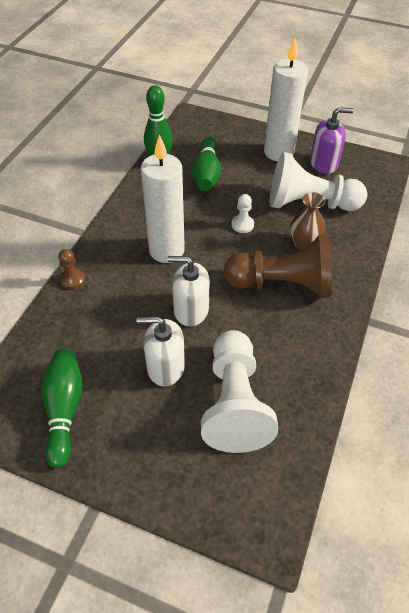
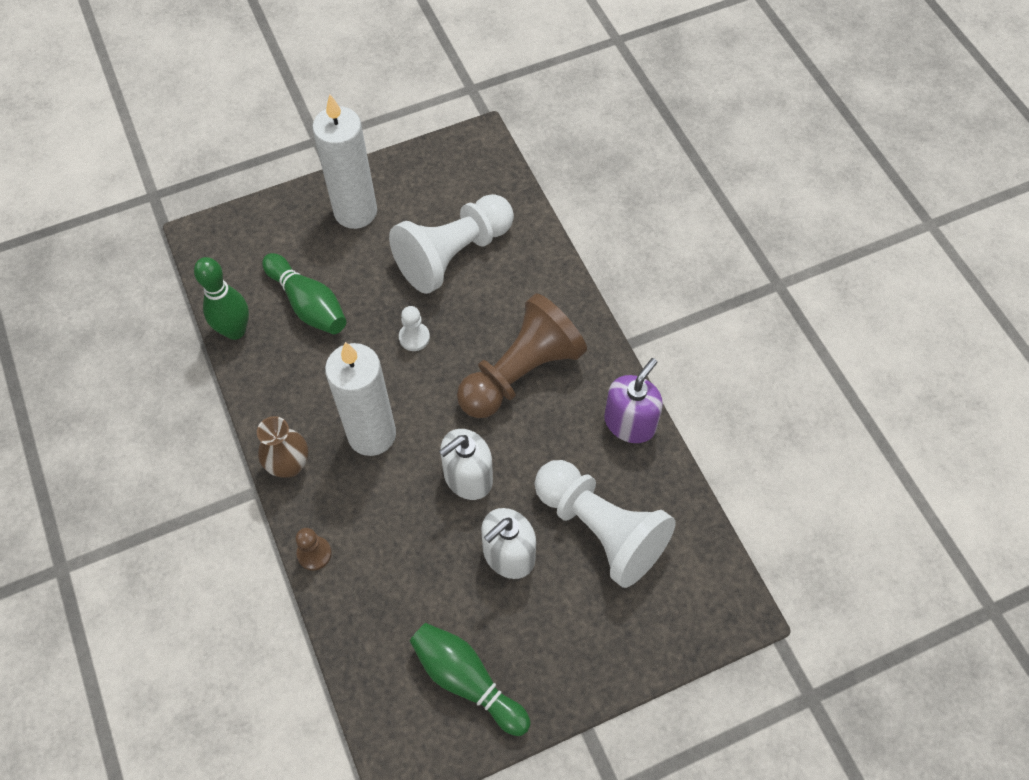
camera: 45 degrees left, 10 degrees up
(304, 244) = (495, 309): brown vase -> brown vase (289, 465)
(324, 163) = (417, 189): purple soap dispenser -> purple soap dispenser (630, 423)

